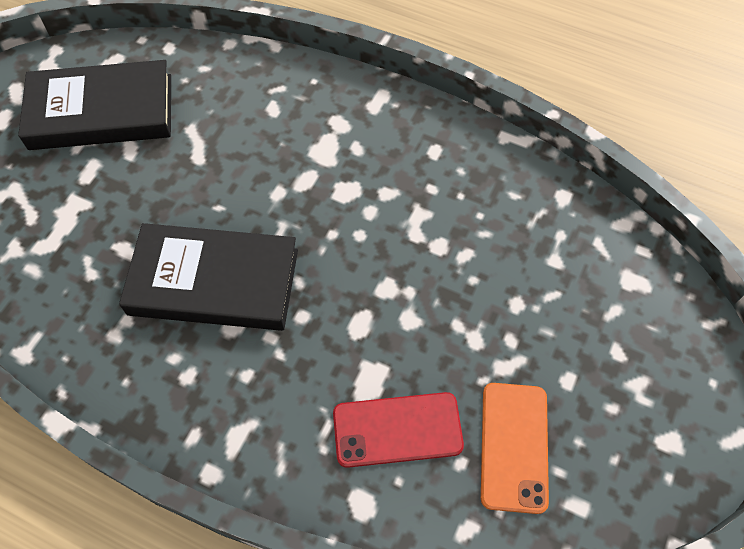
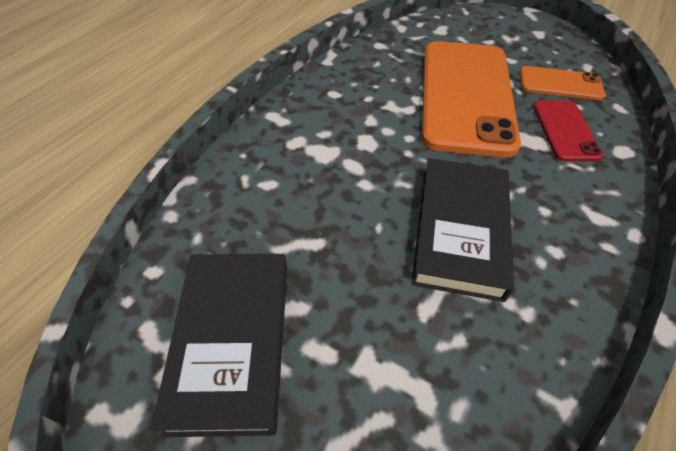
camera: 85 degrees left, 10 degrees down
(456, 305) = (466, 96): none -> orange phone

